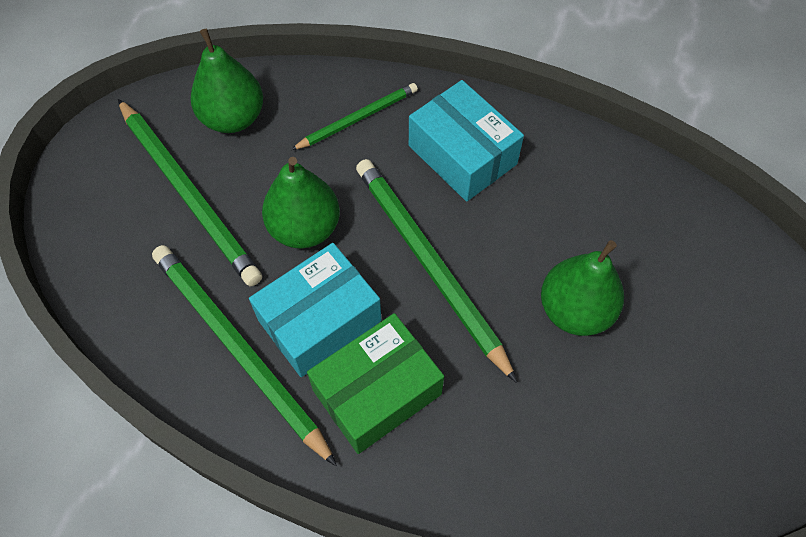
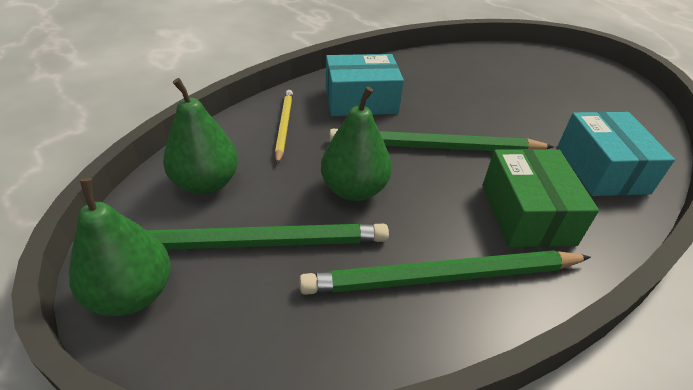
camera: 60 degrees left, 20 degrees down
(319, 320) = (445, 217): turquoise box -> turquoise box (601, 169)
(358, 118) = (284, 126): green pencil -> yellow pencil
(575, 310) = (508, 111): green pear -> green pear (132, 294)

